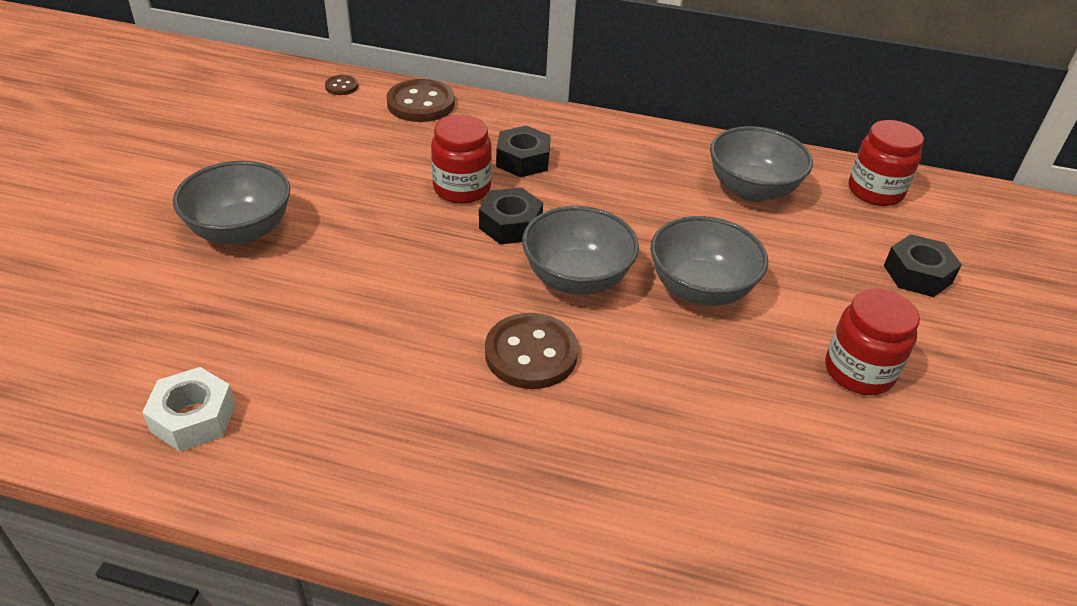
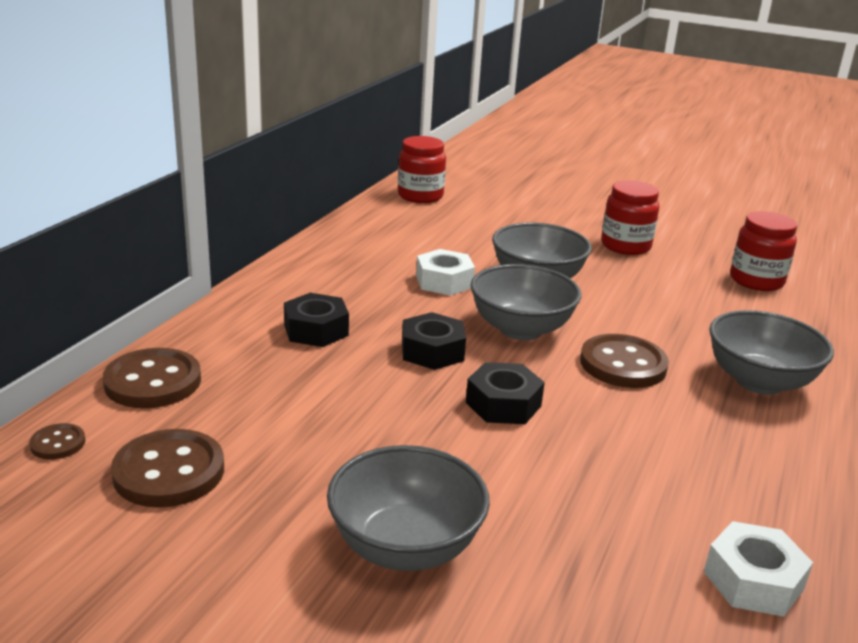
camera: 80 degrees left, 15 degrees down
(316, 129) = (169, 472): none -> brown button
(462, 188) = (358, 372): red jar -> red jar (756, 281)
(657, 223) = (444, 281): none -> white nut
(752, 189) = (405, 236): grey bowl -> grey bowl (759, 381)
(917, 274) = (522, 206): black nut -> black nut (503, 404)

